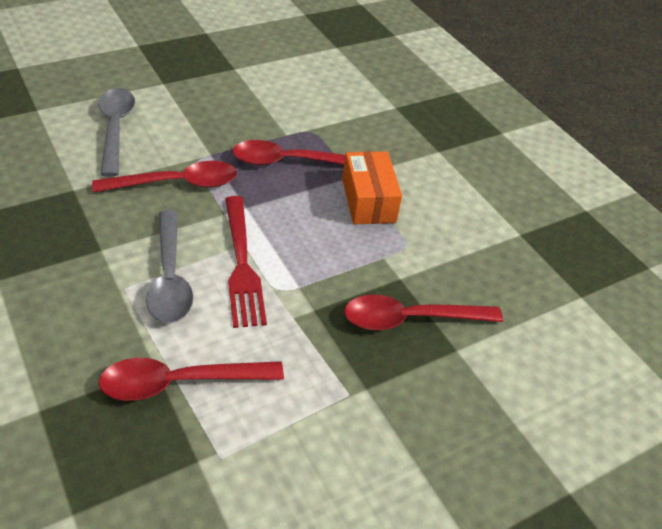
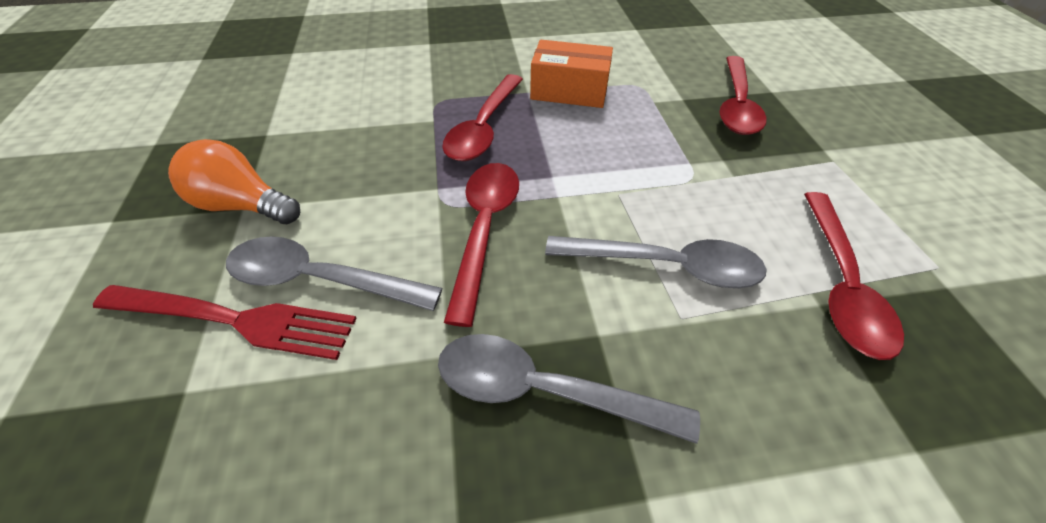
camera: 65 degrees left, 5 degrees up
(57, 231) = (545, 390): none -> grey spoon
(165, 83) = (243, 205): none -> orange light bulb
(242, 264) = (650, 198): red fork -> red fork (234, 320)

